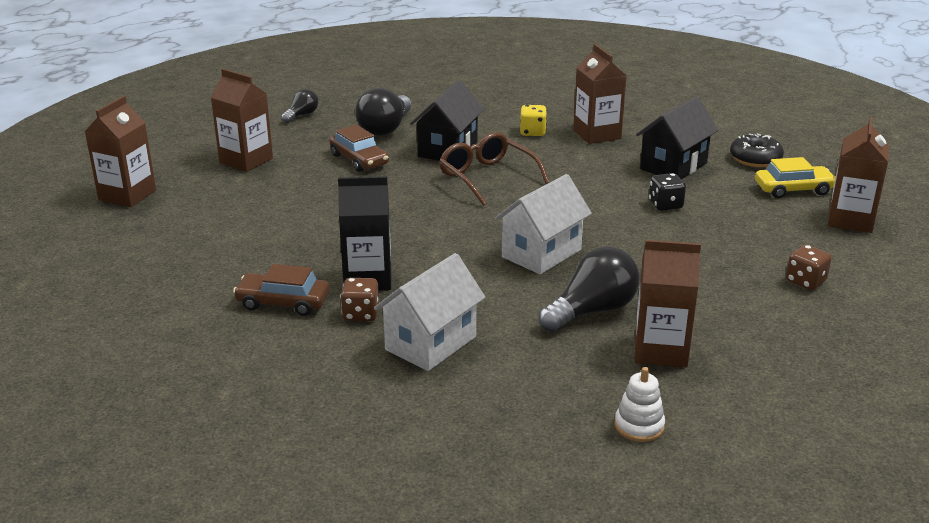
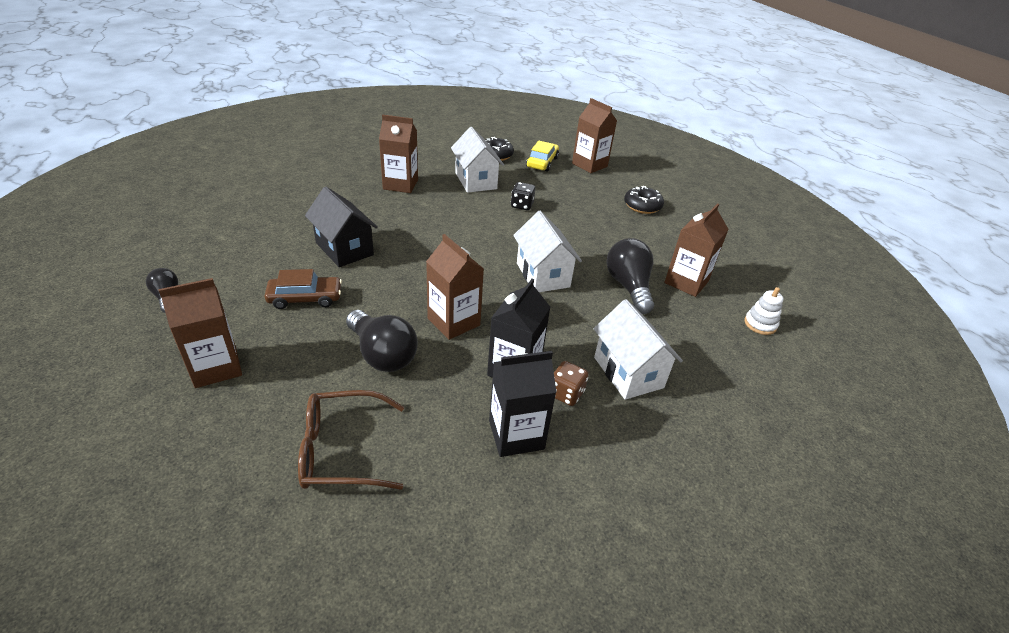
camera: 65 degrees left, 10 degrees up
(127, 195) = (179, 491): brown carton -> brown carton (453, 322)
(283, 302) = (516, 434): brown car -> black carton
(385, 128) = (265, 263): black light bulb -> black light bulb (382, 354)
(488, 178) = (413, 251): brown glasses -> brown glasses (343, 450)
(532, 132) = (365, 204): yellow dice -> none
(673, 166) = (476, 181): black house -> white house
(805, 281) = (642, 206): brown dice -> black donut

